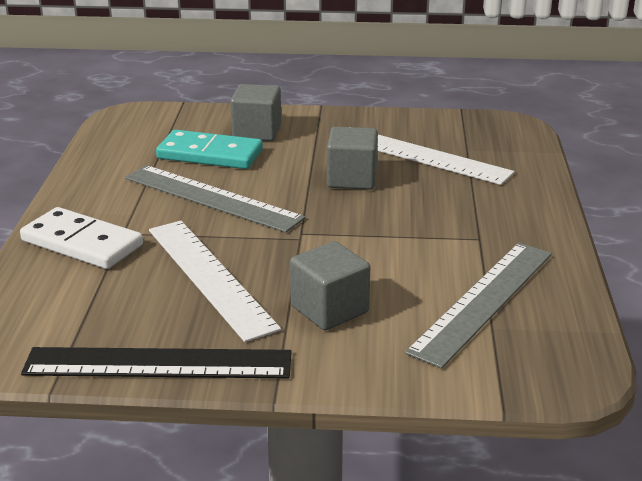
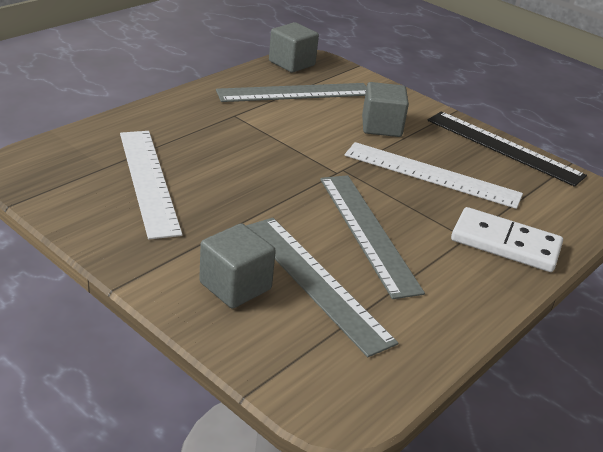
camera: 145 degrees left, 5 degrees up
(82, 243) = (505, 244): white domino -> white domino turned 45 degrees counterclockwise
(210, 154) = (315, 281): turquoise domino -> grey ruler
(210, 276) = (431, 175): white ruler -> white ruler turned 75 degrees counterclockwise
(352, 179) = (237, 190): grey cube -> grey cube (292, 63)

